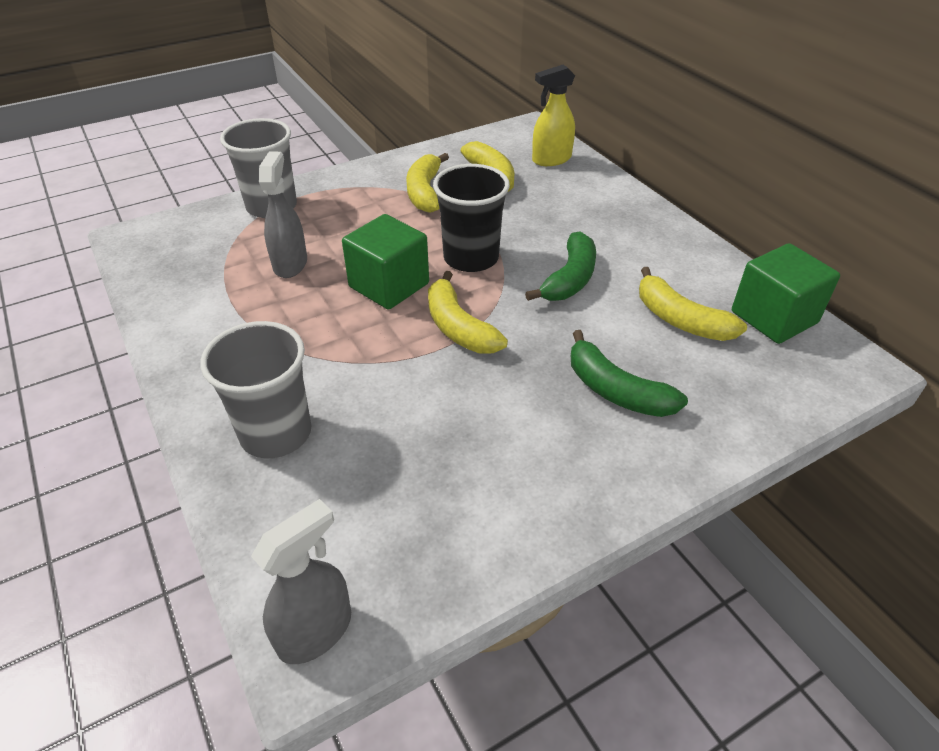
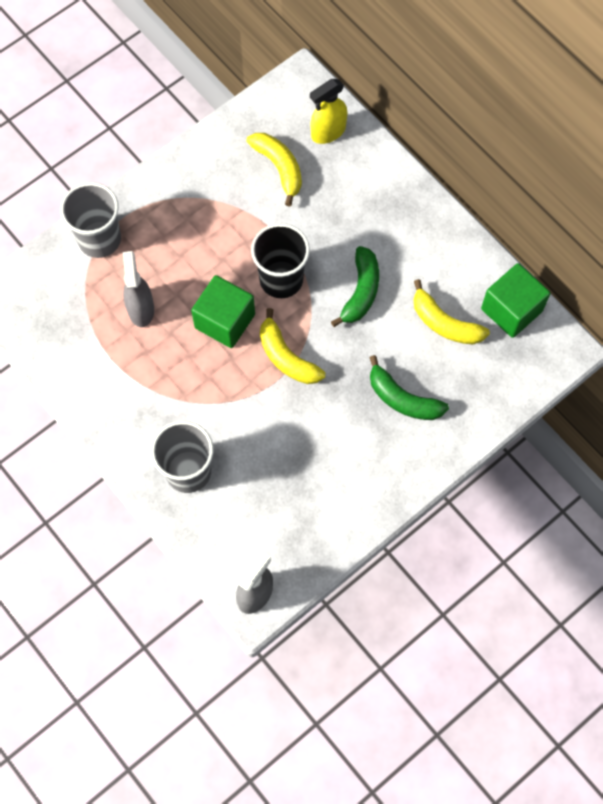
camera: 10 degrees left, 25 degrees up
(425, 192) = (225, 198): yellow banana -> none

